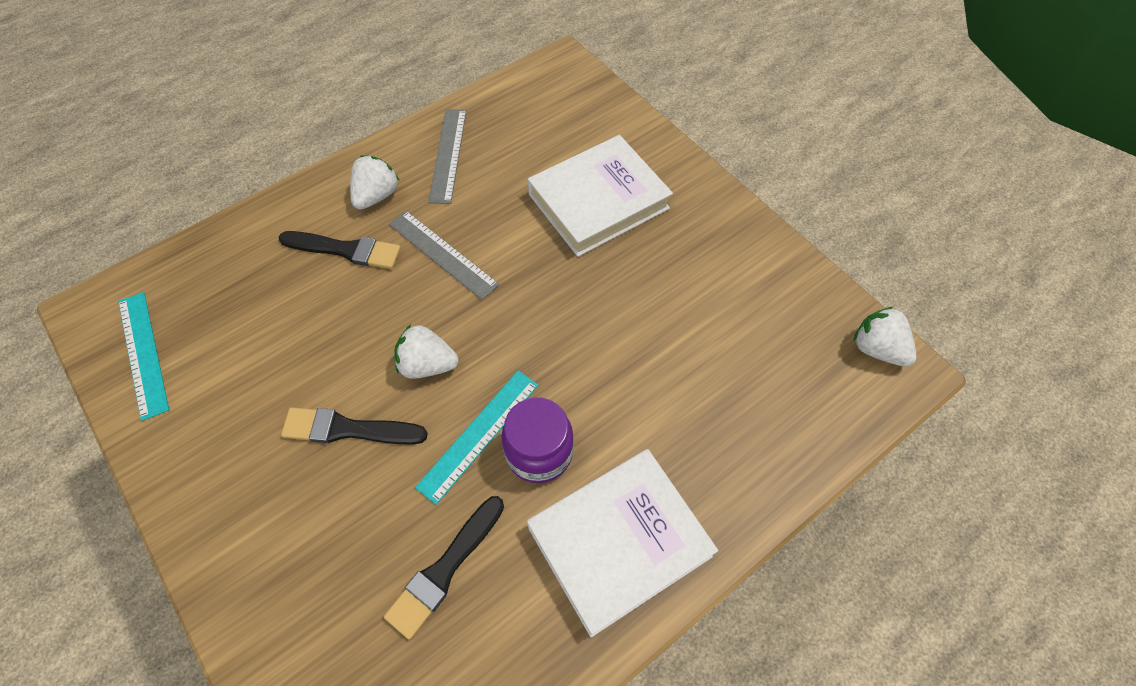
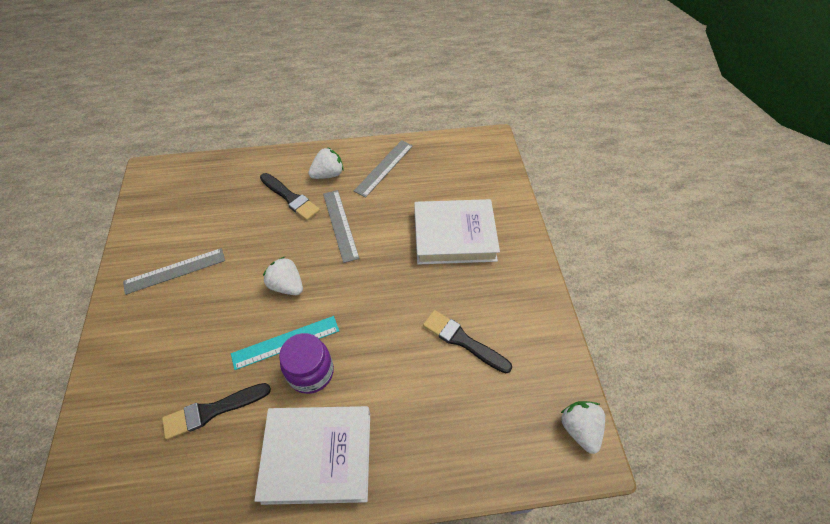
camera: 30 degrees right, 5 degrees down
(143, 353) = (156, 206): turquoise ruler -> none
(247, 425) = (175, 270): none -> grey ruler
(348, 429) = (221, 300): black brush -> black brush (463, 341)

